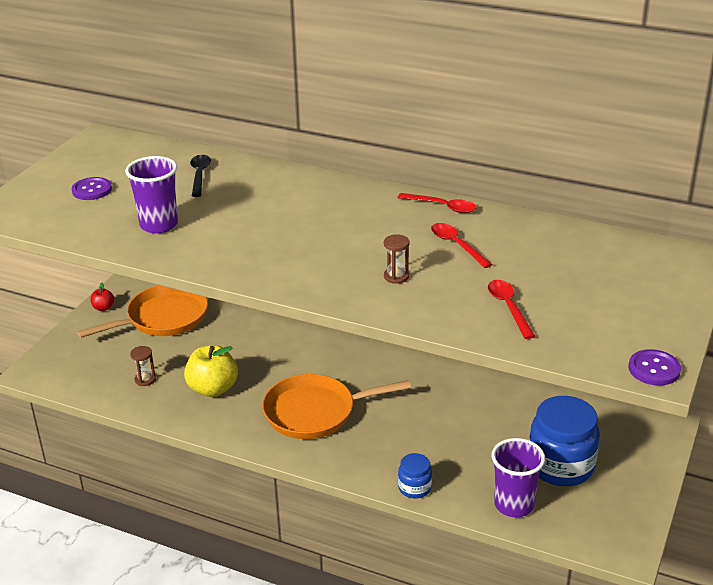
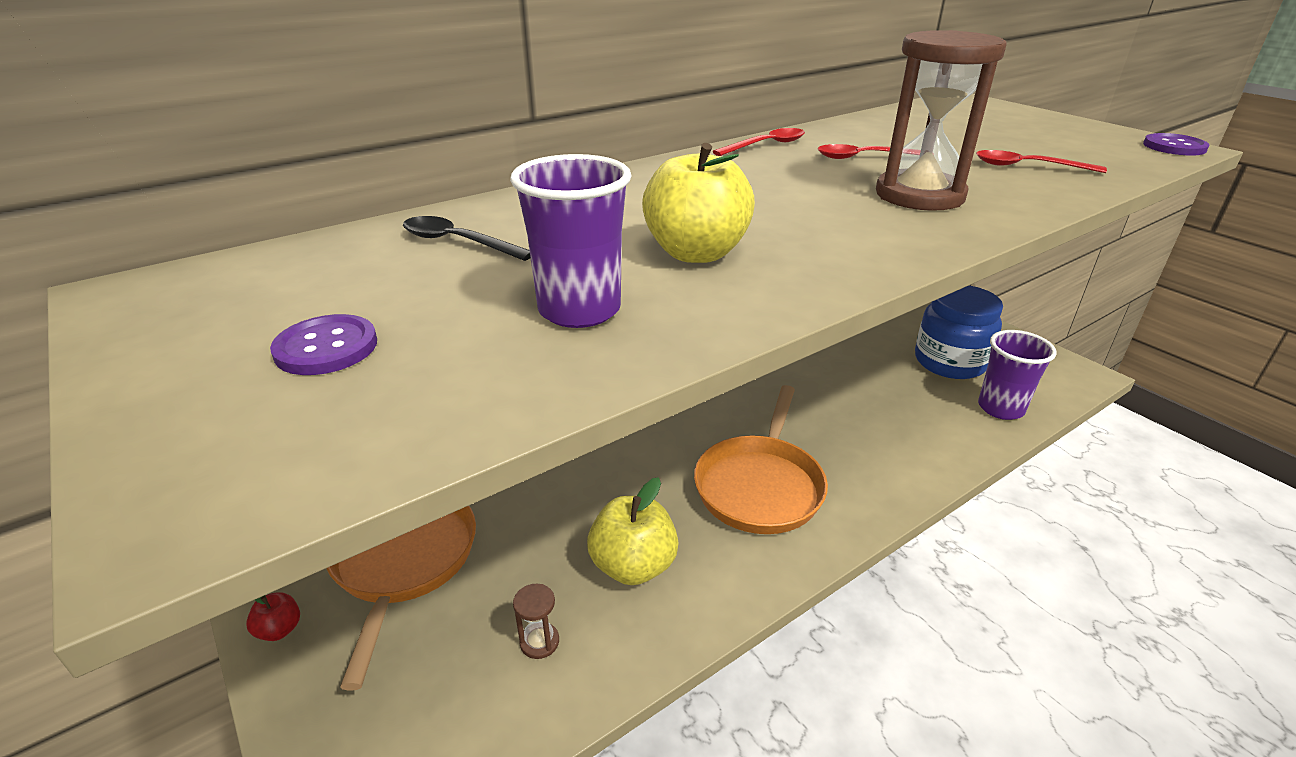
camera: 60 degrees left, 0 degrees up
(241, 232) = (696, 253): none -> yellow apple
(396, 276) = (919, 195): brown hourglass -> brown hourglass, size x2.35
(414, 488) = (948, 461): blue jar -> none

